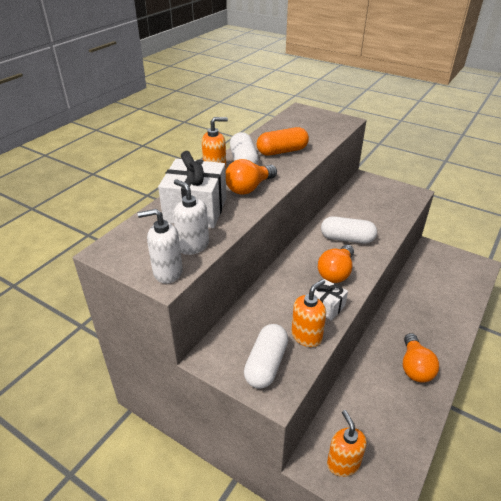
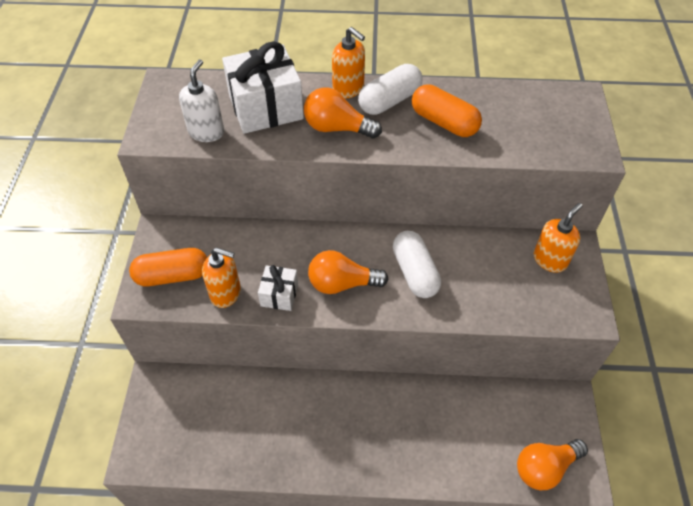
camera: 60 degrees right, 15 degrees up
(167, 272) = (158, 134): white soap dispenser -> none
(266, 364) = (172, 275): white capsule -> orange capsule
(343, 463) = (165, 407): orange soap dispenser -> orange soap dispenser (550, 260)
(415, 367) = (323, 439): orange light bulb -> orange light bulb (545, 468)

